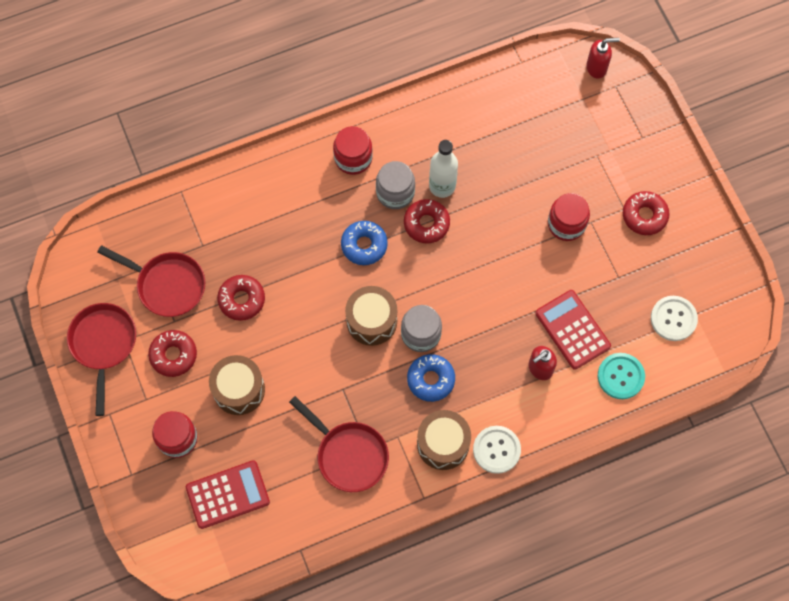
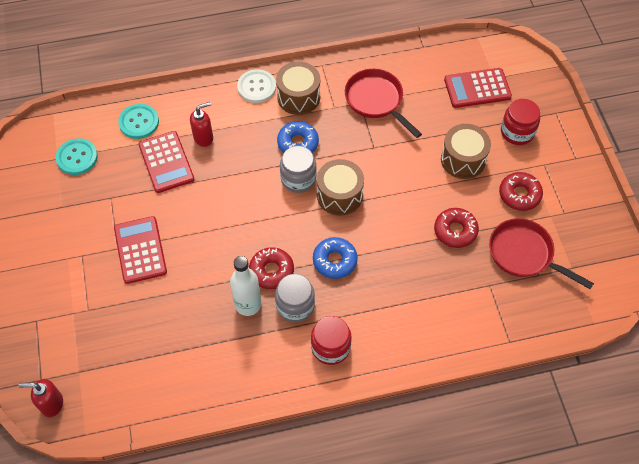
camera: 170 degrees left, 10 degrees down
(103, 345) = (583, 212): red pan -> none
(566, 224) = (140, 250): red jar -> red calculator
(644, 216) = (65, 246): red donut -> none
(673, 319) = (77, 157): white button -> turquoise button

